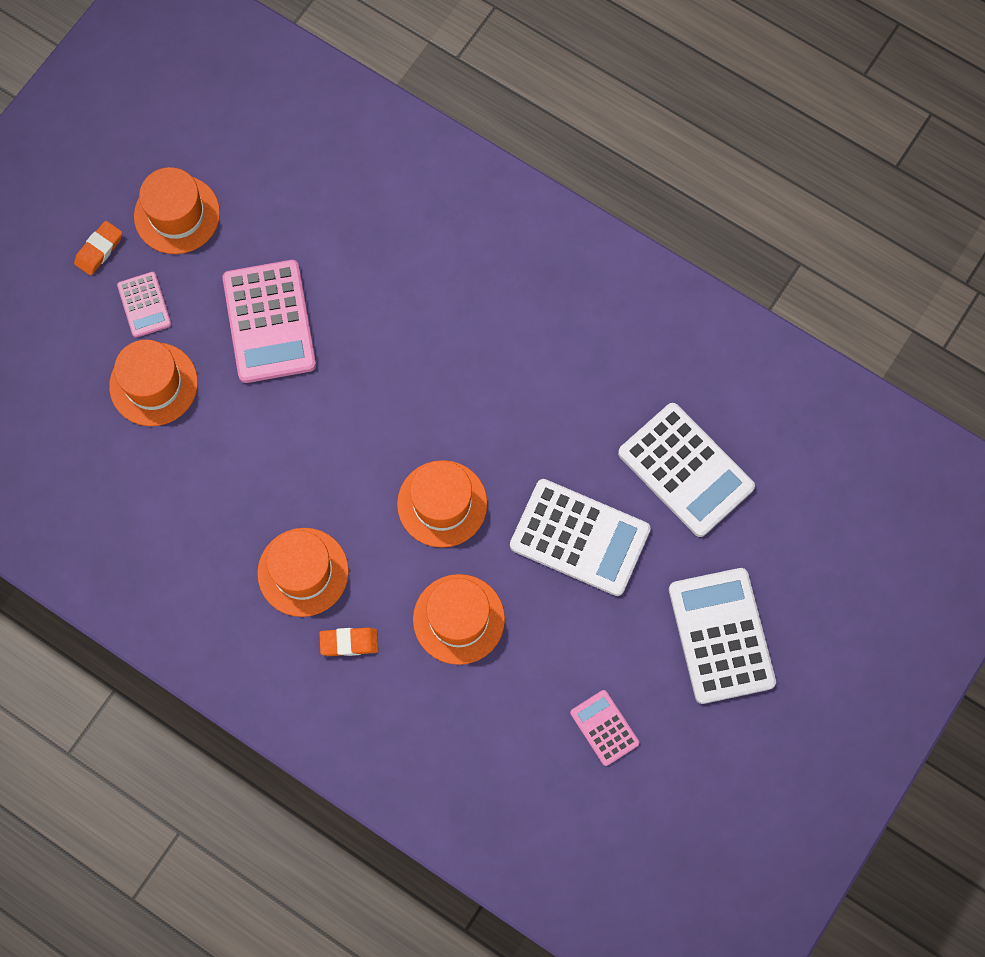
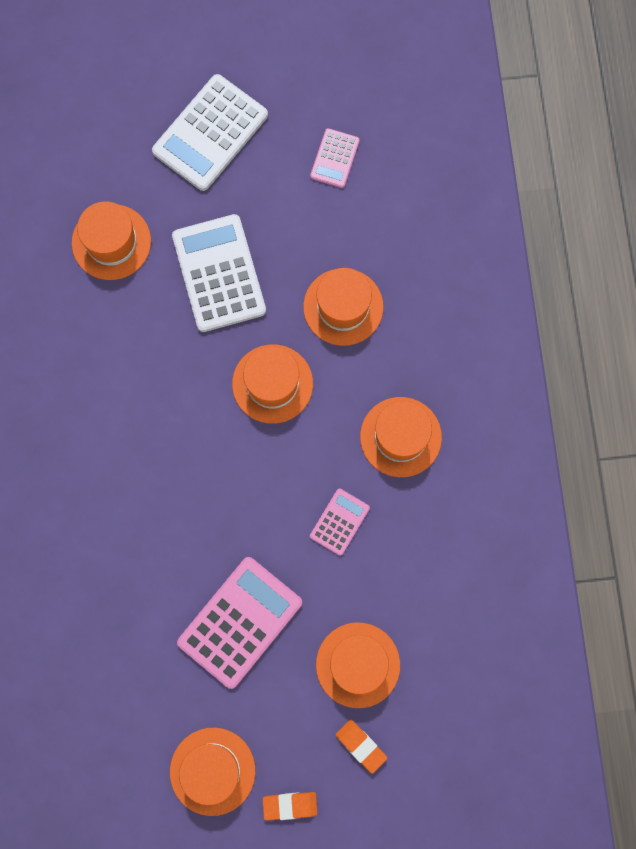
camera: 130 degrees left, 5 degrees up
(144, 305) = (304, 729): pink calculator -> pink calculator (339, 522)
(349, 643) = (421, 364): orange eraser -> orange eraser (361, 746)
(685, 470) = (111, 242): white calculator -> orange hat

